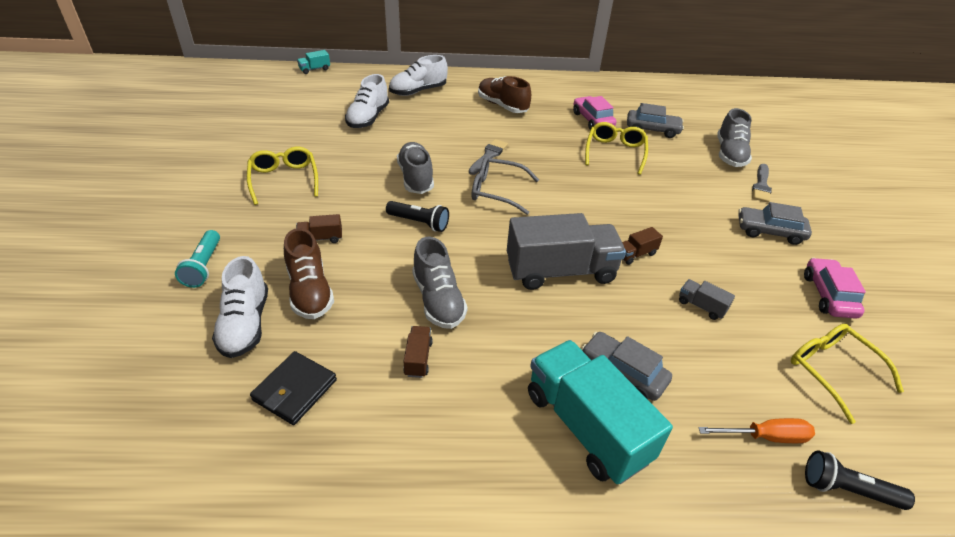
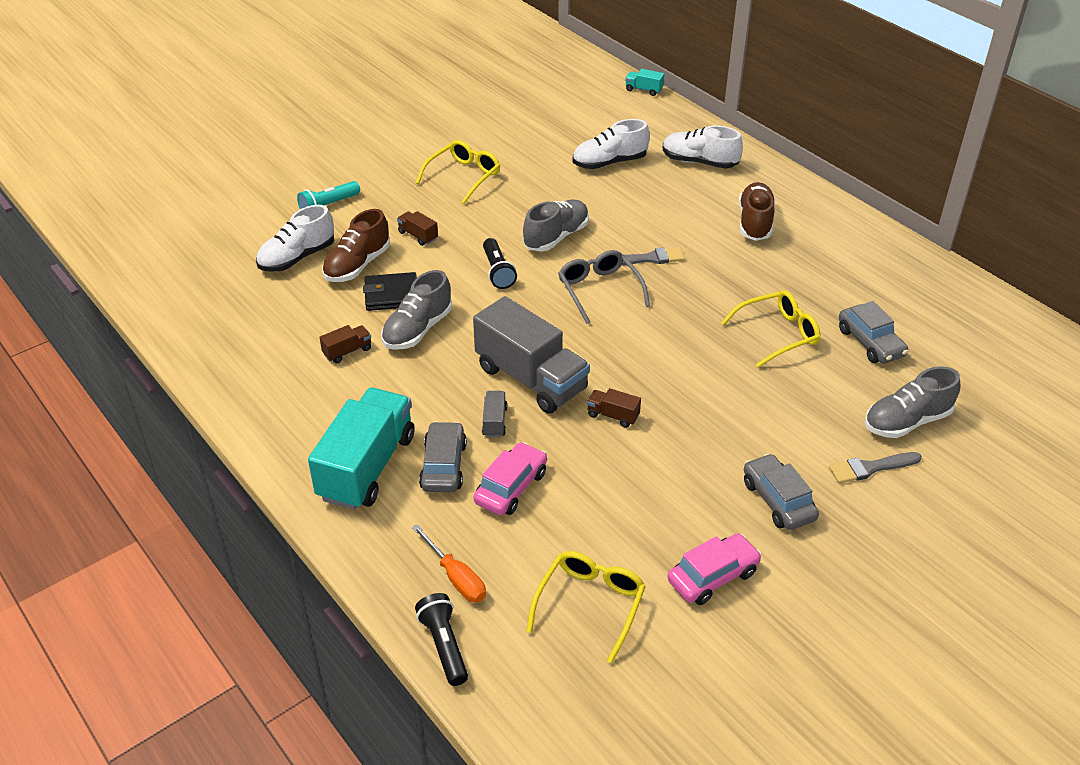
camera: 55 degrees right, 0 degrees up
(295, 390) = (265, 313): black wallet -> black wallet (391, 295)
(592, 120) = (821, 292): pink car -> pink car (511, 487)
(701, 306) = (585, 486): grey truck -> grey truck (494, 422)

